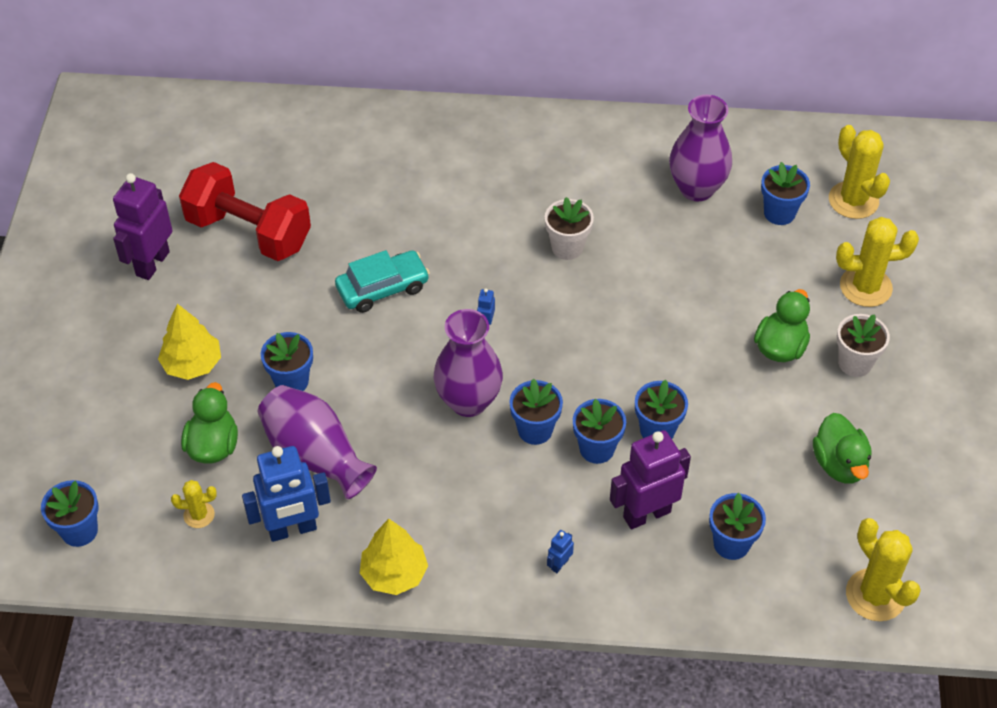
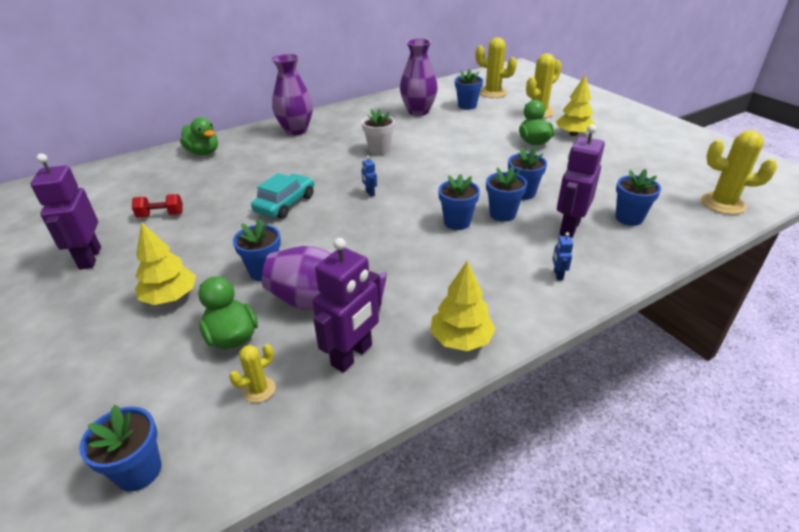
camera: 35 degrees left, 15 degrees down
(249, 232) = (161, 215): red dumbbell -> red dumbbell, size x0.44
(292, 529) = (352, 355): blue robot -> purple robot
(468, 401) = (400, 228): purple vase -> purple vase (296, 130)
(839, 464) = (624, 167): green duck -> green duck (203, 152)
(855, 363) = (573, 134): white flower pot -> yellow tree

